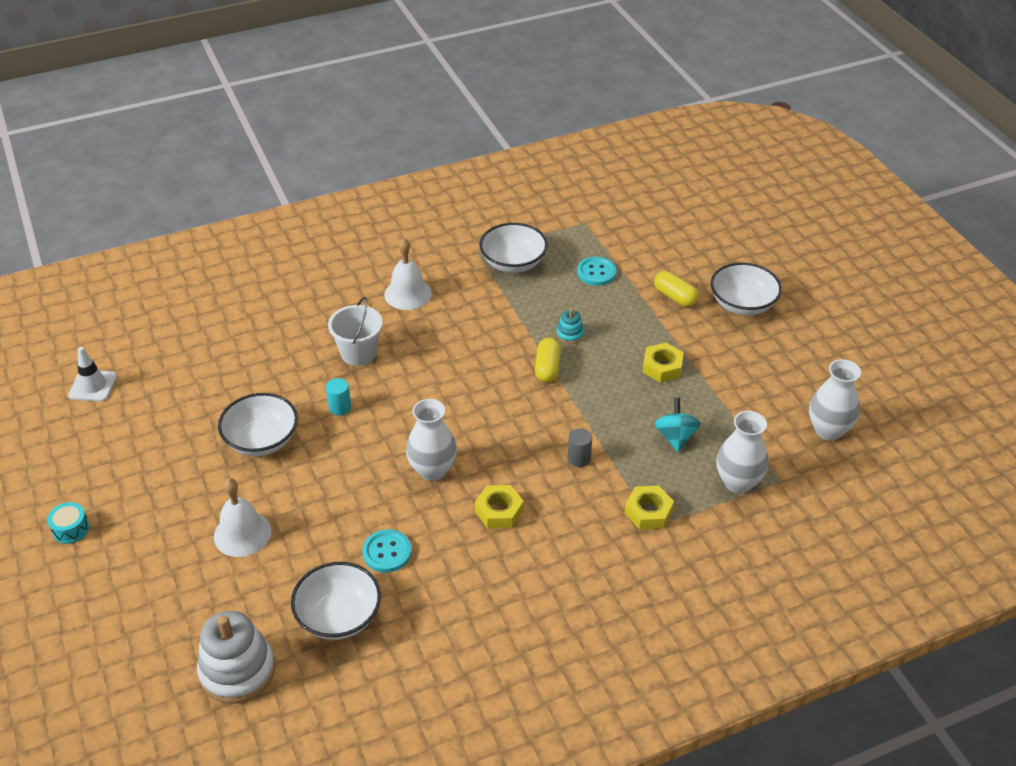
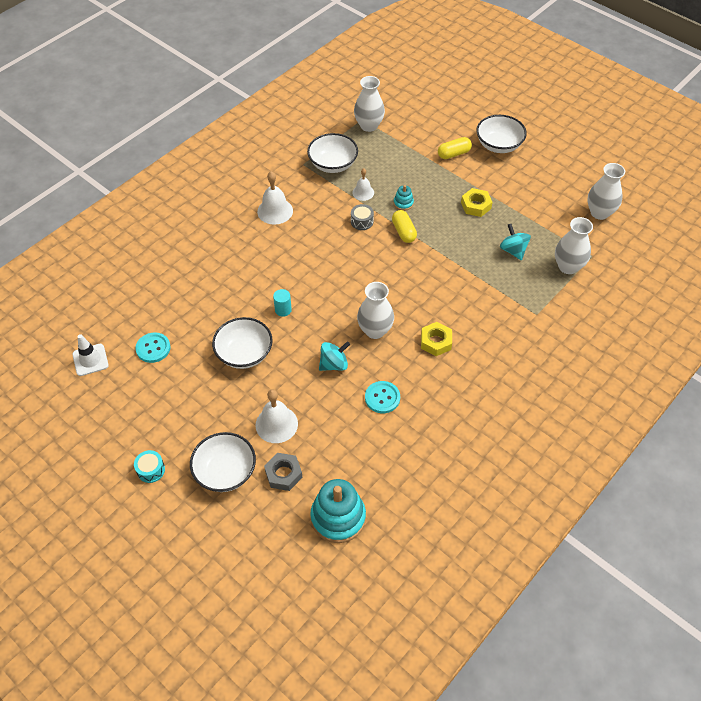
camera: 25 degrees left, 10 degrees up
(210, 594) = (283, 474): none -> grey nut
(237, 670) = (338, 517): white stacking toy -> turquoise stacking toy
(339, 616) = (380, 453): white bowl -> white bowl (225, 472)
(356, 491) = (334, 364): none -> turquoise spinning top
(358, 353) = (269, 266): white bucket -> none
(503, 339) = (362, 221): none -> grey drum
(528, 306) = (363, 192): none -> white bell
(579, 458) = (463, 287): grey cylinder -> none
(588, 232) = (369, 126): none -> white vase
(596, 272) = (392, 153): turquoise button -> turquoise button (153, 348)
(648, 512) = (527, 306): yellow nut -> none
(675, 297) = (454, 154): yellow capsule -> yellow capsule turned 45 degrees counterclockwise

